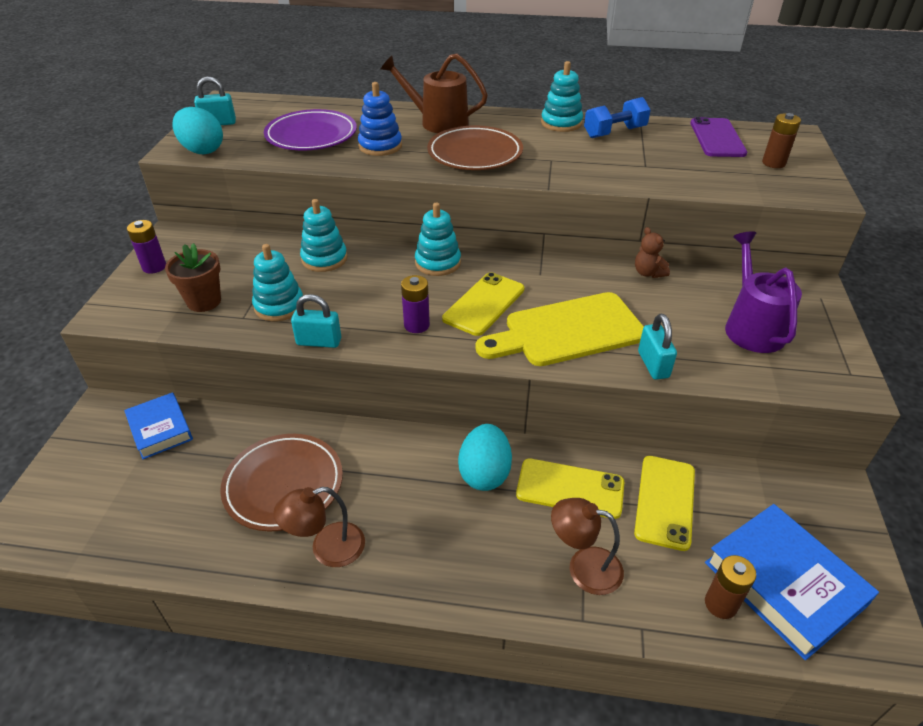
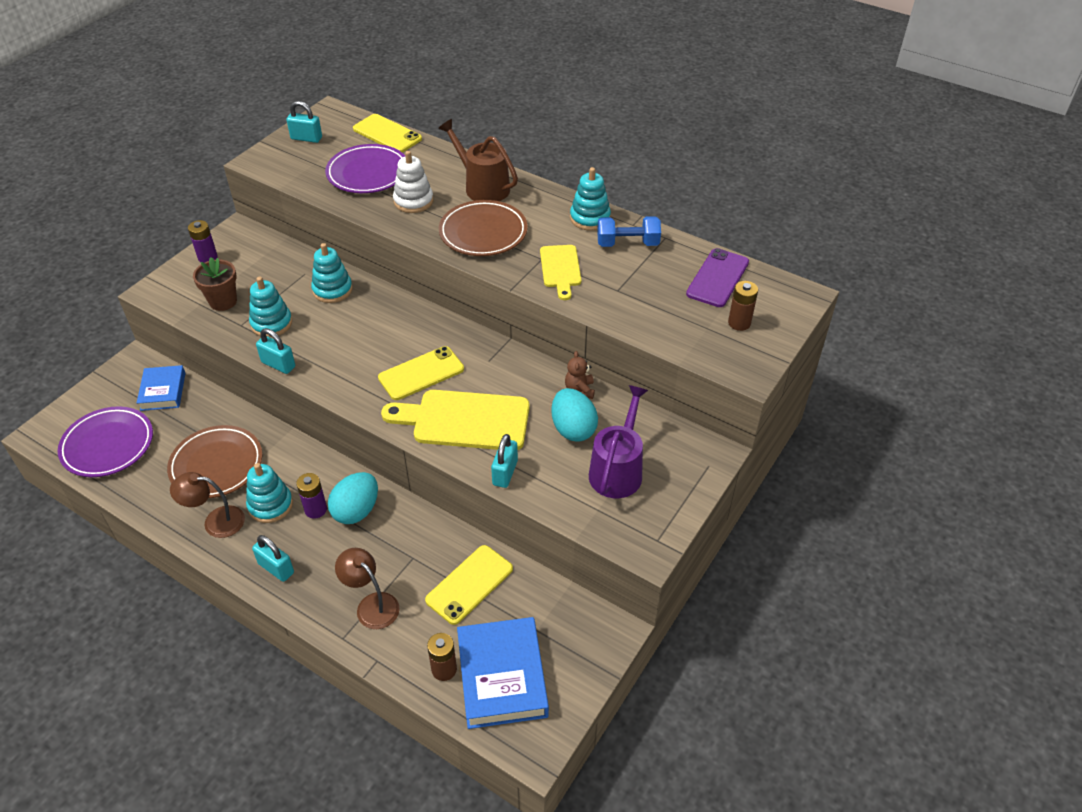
camera: 25 degrees right, 5 degrees up
(122, 513) = (108, 445): none -> purple plate
(202, 150) = (275, 166): turquoise egg -> turquoise egg (573, 429)
(380, 146) = (413, 201): blue stacking toy -> white stacking toy
(416, 325) = (356, 375): purple battery -> purple battery (315, 509)
(438, 263) = (416, 322): turquoise stacking toy -> turquoise stacking toy (270, 505)
(442, 572) = (276, 568): none -> turquoise padlock
(570, 488) = (408, 546): yellow phone -> yellow phone (387, 134)
(577, 163) = (560, 269): none -> yellow cutting board

